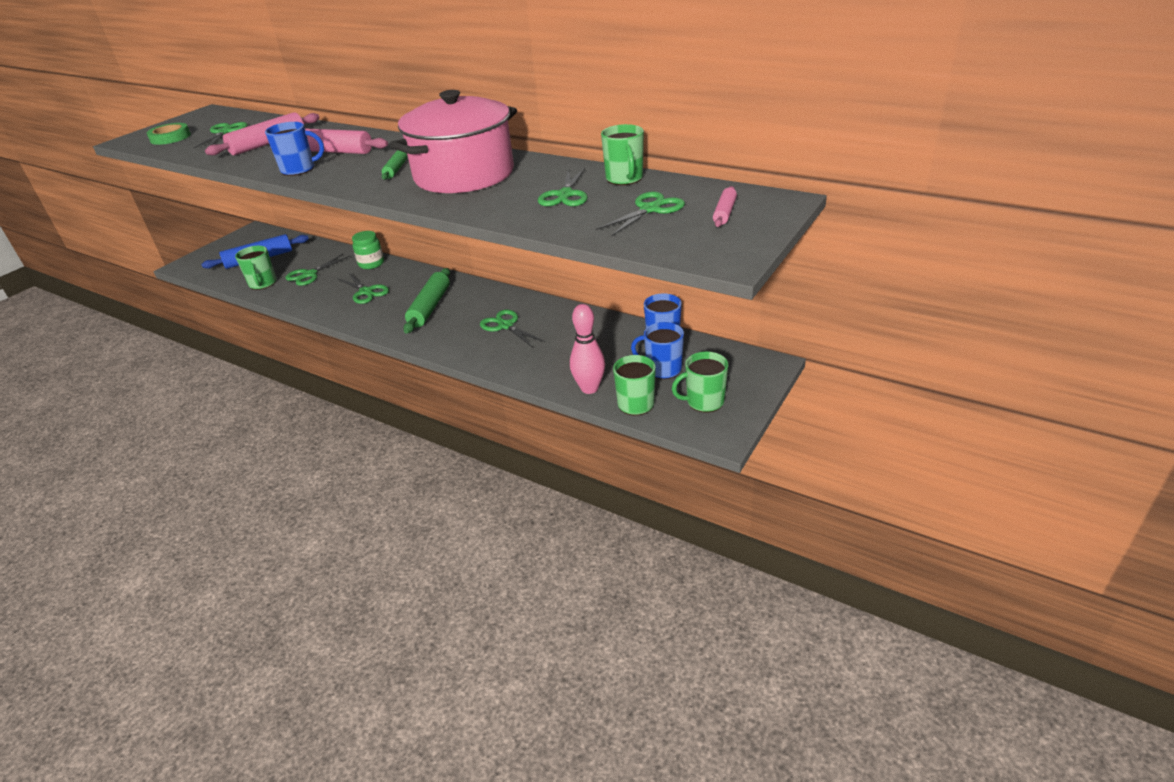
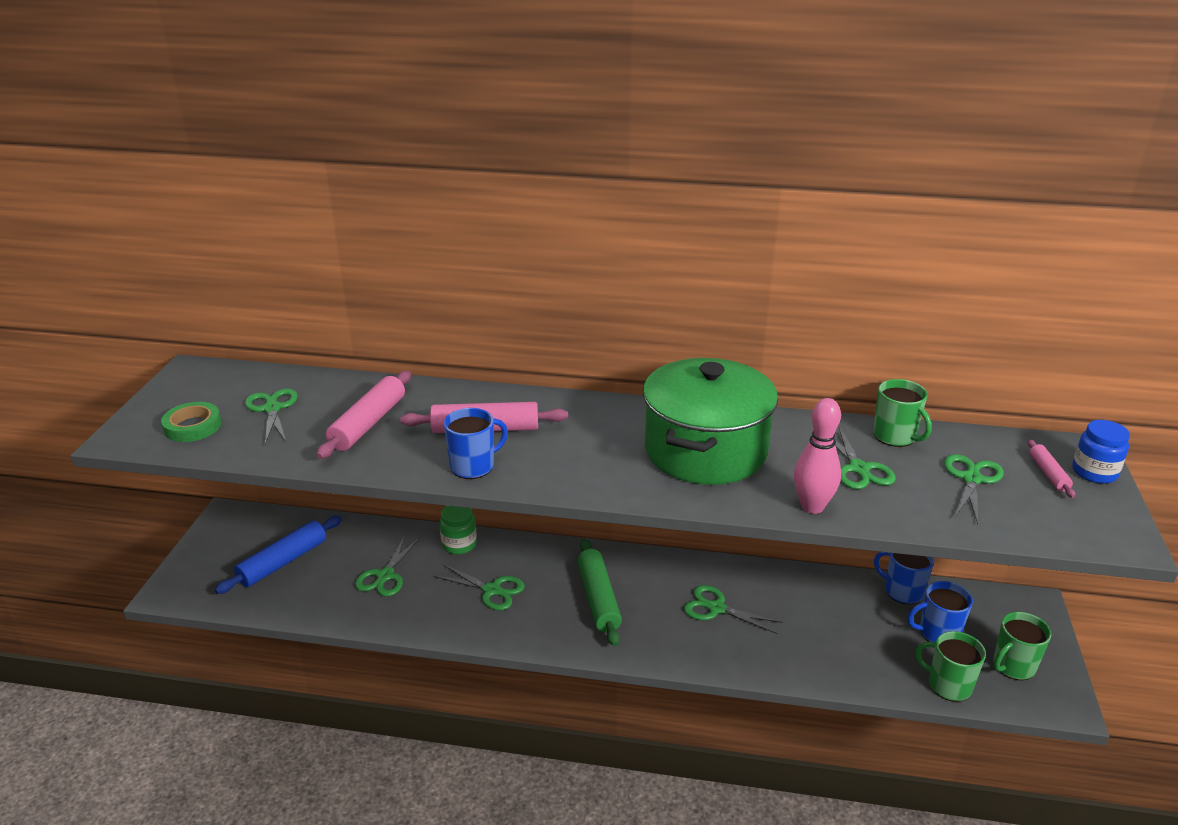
camera: 25 degrees left, 5 degrees down
(263, 283) = (327, 602): green mug -> none
(396, 170) = (608, 452): green rolling pin -> none
(464, 175) = (705, 451): pink pot -> green pot
(589, 388) = (885, 676): pink bowling pin -> pink bowling pin (812, 507)
(769, 216) = (1094, 472): none -> blue jar

